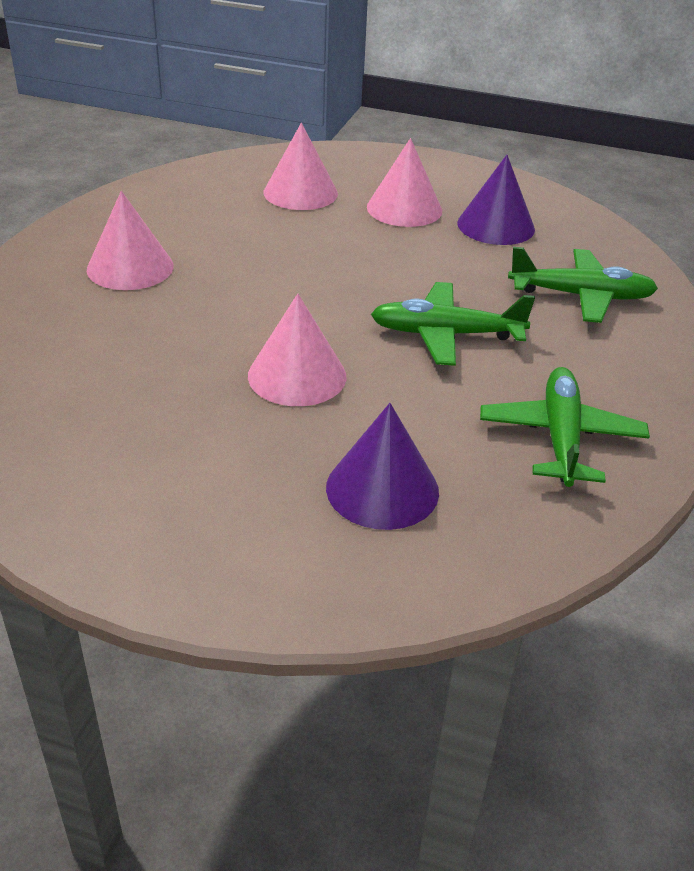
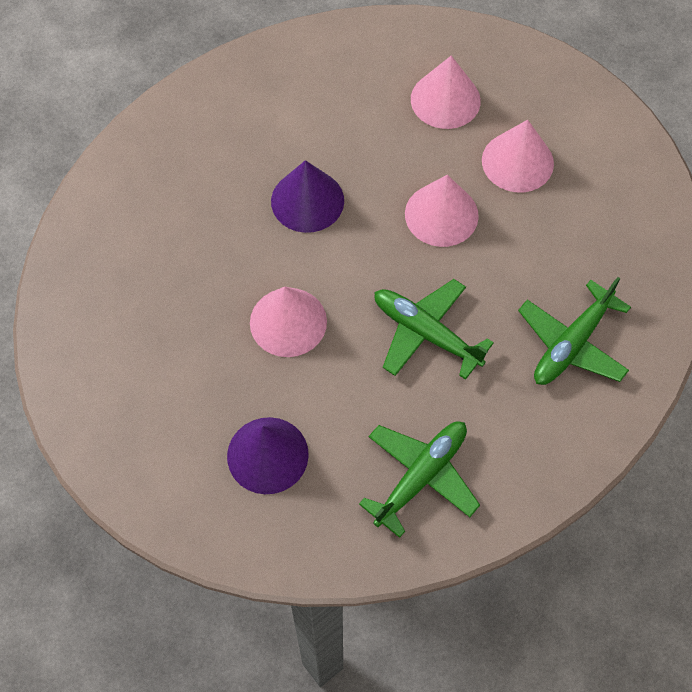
camera: 35 degrees right, 25 degrees up
(130, 267) = (250, 142): pink cone -> pink cone (441, 214)
(496, 226) = (578, 221): purple cone -> purple cone (307, 201)
(581, 296) = (571, 344): green plane -> green plane turned 90 degrees clockwise

